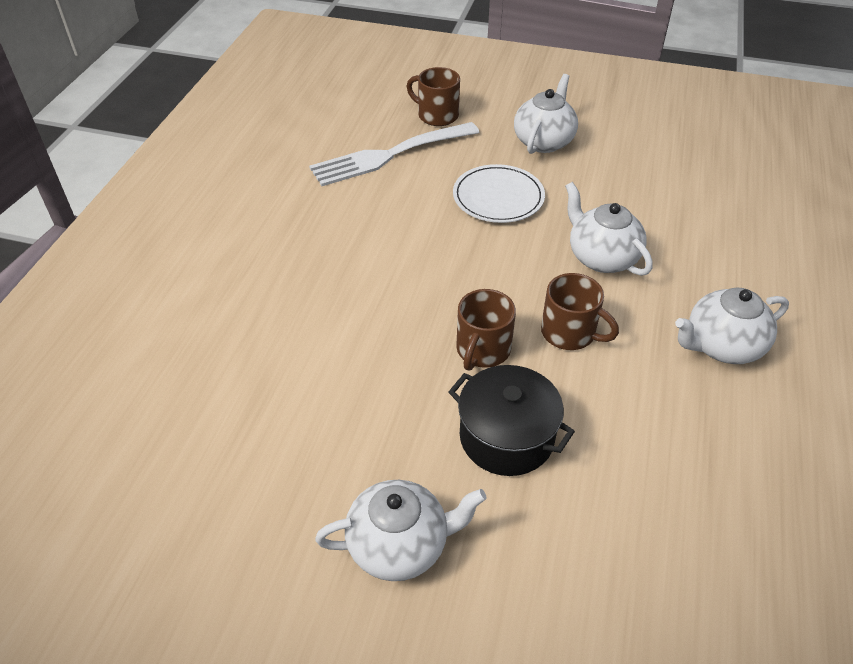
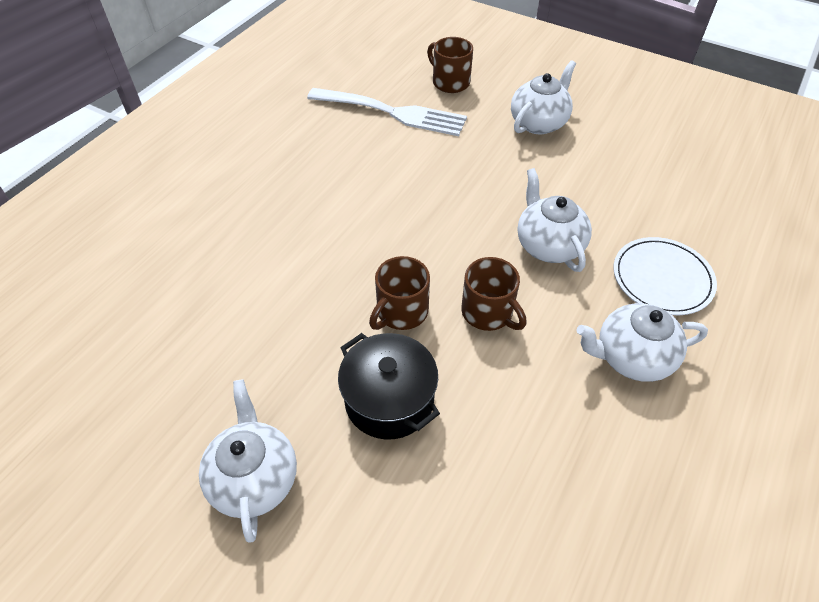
camera: 15 degrees right, 5 degrees up
(389, 155) = (392, 113): white fork -> white fork turned 150 degrees counterclockwise
(400, 545) = (254, 478): white teapot -> white teapot turned 105 degrees counterclockwise
(498, 197) = (474, 169): white plate -> white plate (662, 278)

